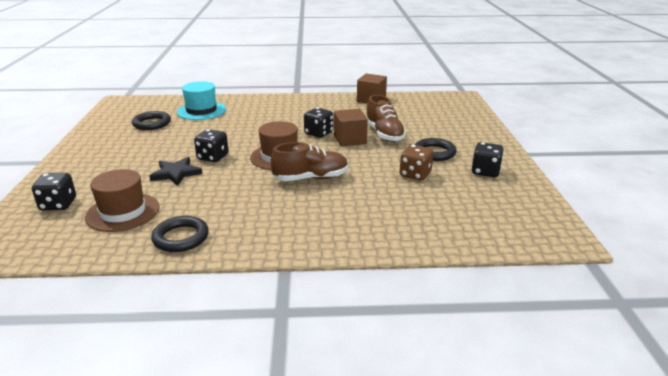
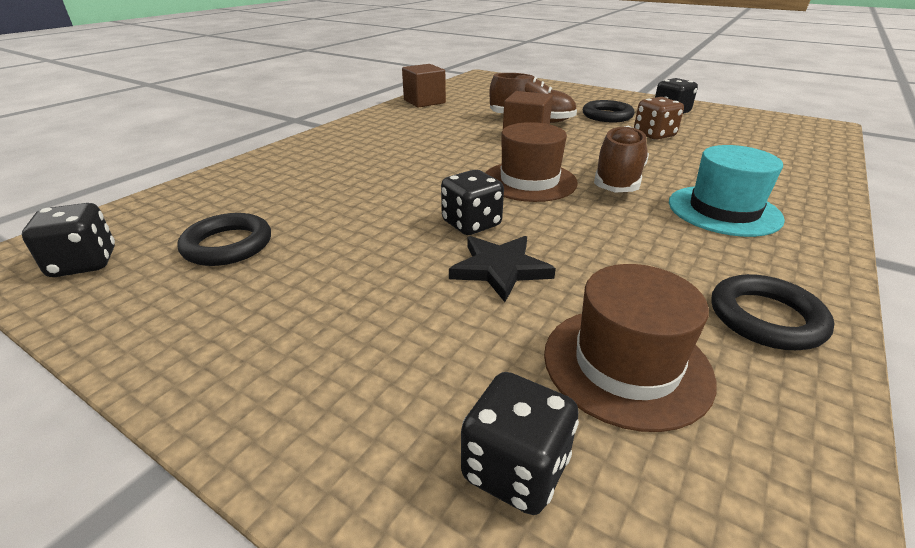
camera: 55 degrees left, 5 degrees up
(201, 111) = (259, 191): turquoise hat -> turquoise hat (724, 210)
(318, 133) = (483, 145): black dice -> black dice (84, 263)

